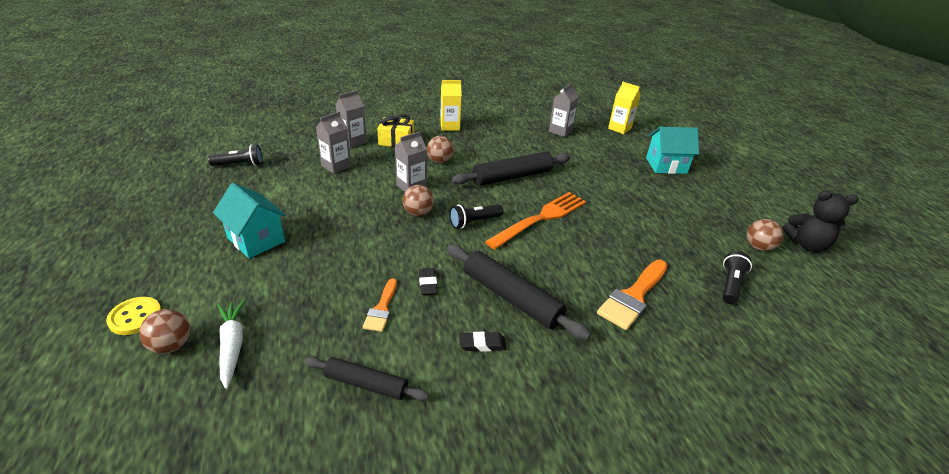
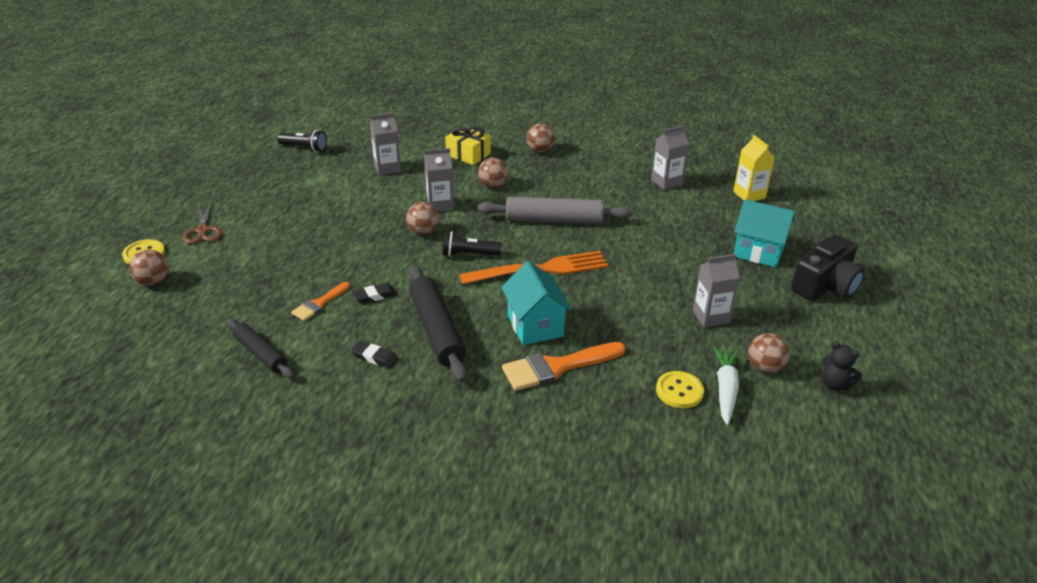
camera: 30 degrees right, 0 degrees up
(191, 271) = (203, 231): none -> brown scissors
(232, 346) = (191, 295): white carrot -> white carrot (725, 389)
(256, 240) = (267, 219): turquoise house -> turquoise house (535, 326)
(353, 141) = (424, 146): grey carton -> grey carton (710, 317)
(428, 284) = (374, 296): black eraser -> black eraser turned 45 degrees clockwise
(450, 126) = (540, 150): yellow carton -> brown ball
(512, 177) = (554, 220): black rolling pin -> grey rolling pin
(726, 178) = (825, 286): none -> black camera
(730, 285) = (679, 391): black flashlight -> yellow button
(806, 245) = (835, 384): black teddy bear -> black teddy bear, size x0.64

